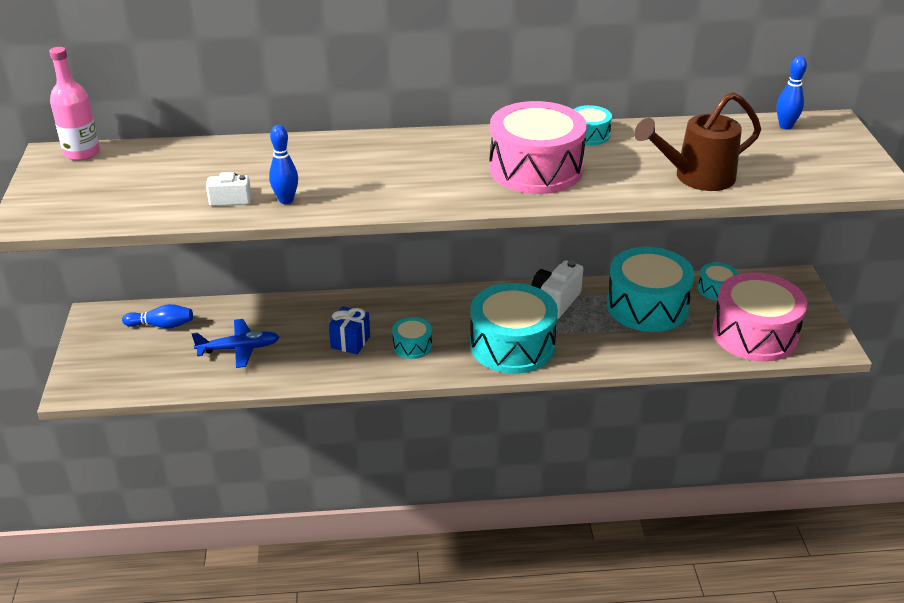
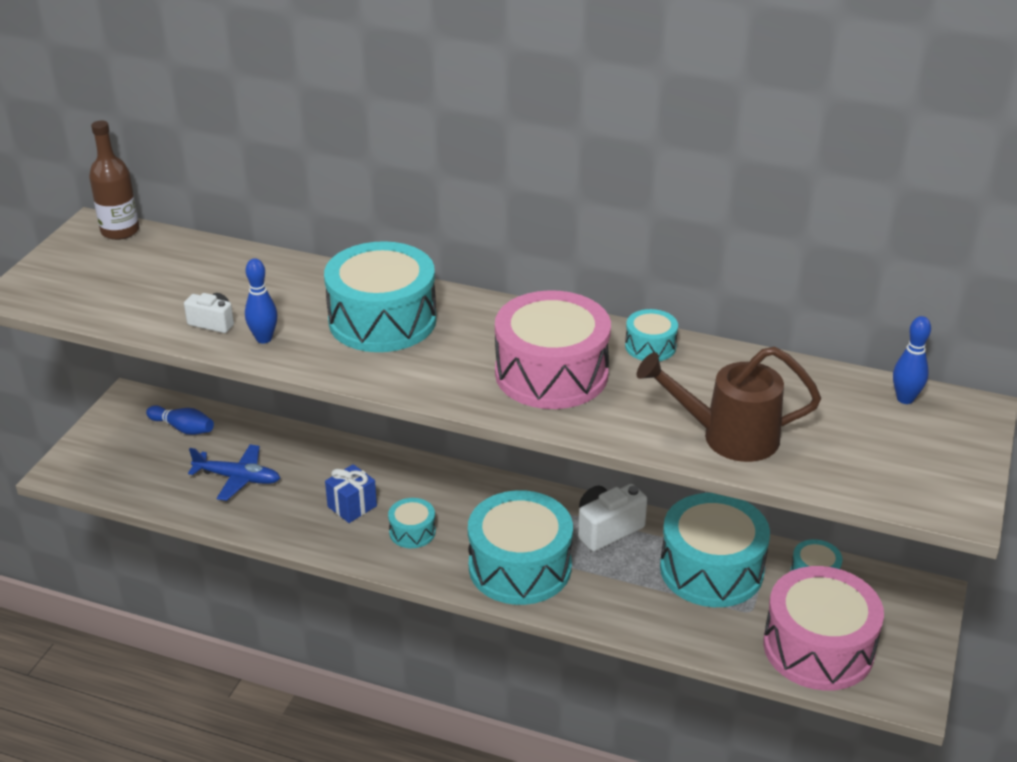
camera: 25 degrees right, 0 degrees up
(82, 153) = (120, 231): pink bottle -> brown bottle
(372, 165) = (382, 320): none -> turquoise drum

